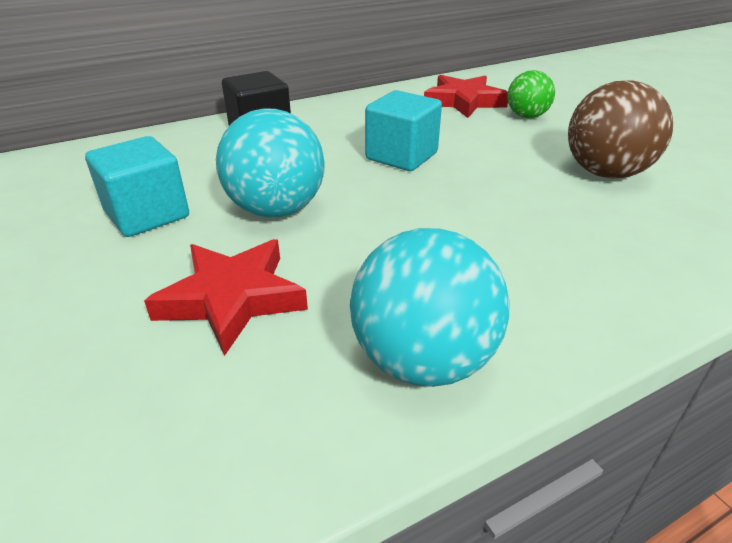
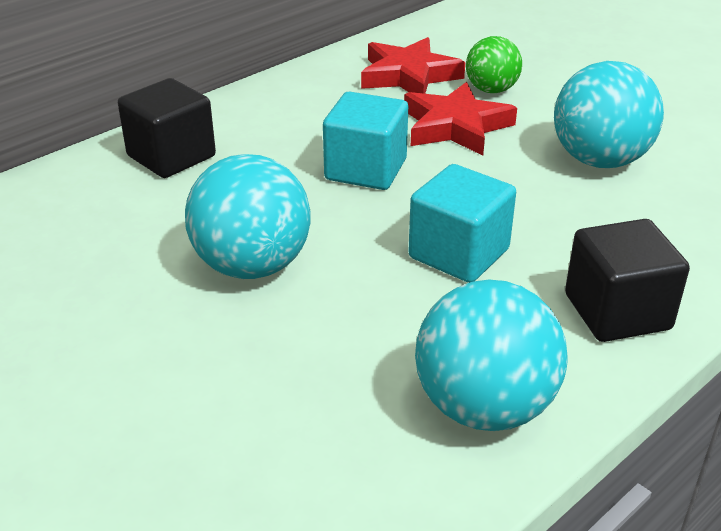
camera: 15 degrees left, 0 degrees up
(147, 214) = (98, 297): turquoise cube -> turquoise cube (459, 253)
(232, 298) = (261, 381): red star -> red star (455, 126)
(587, 296) = (617, 312): none -> black cube
(605, 173) = (599, 160): brown ball -> turquoise ball

